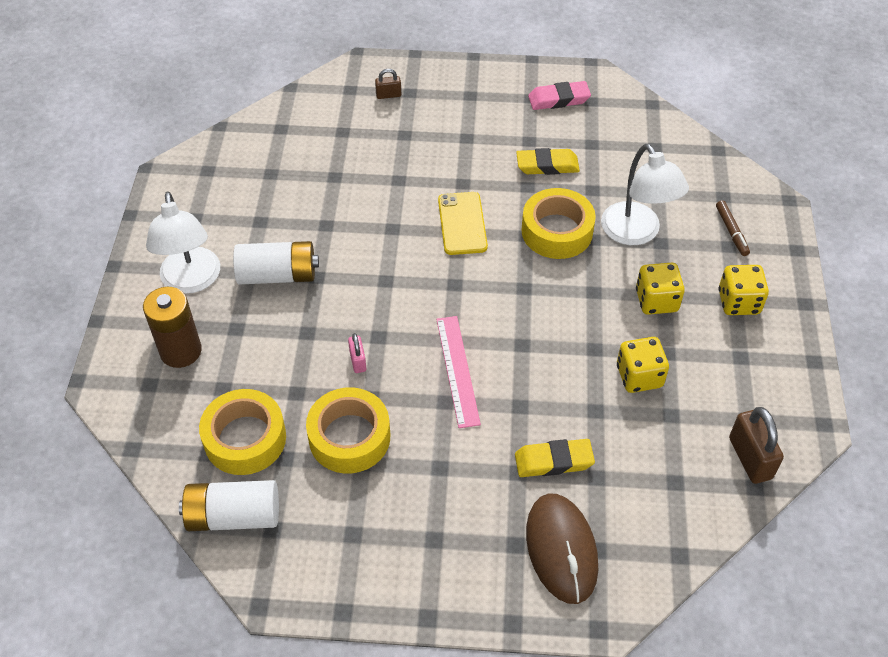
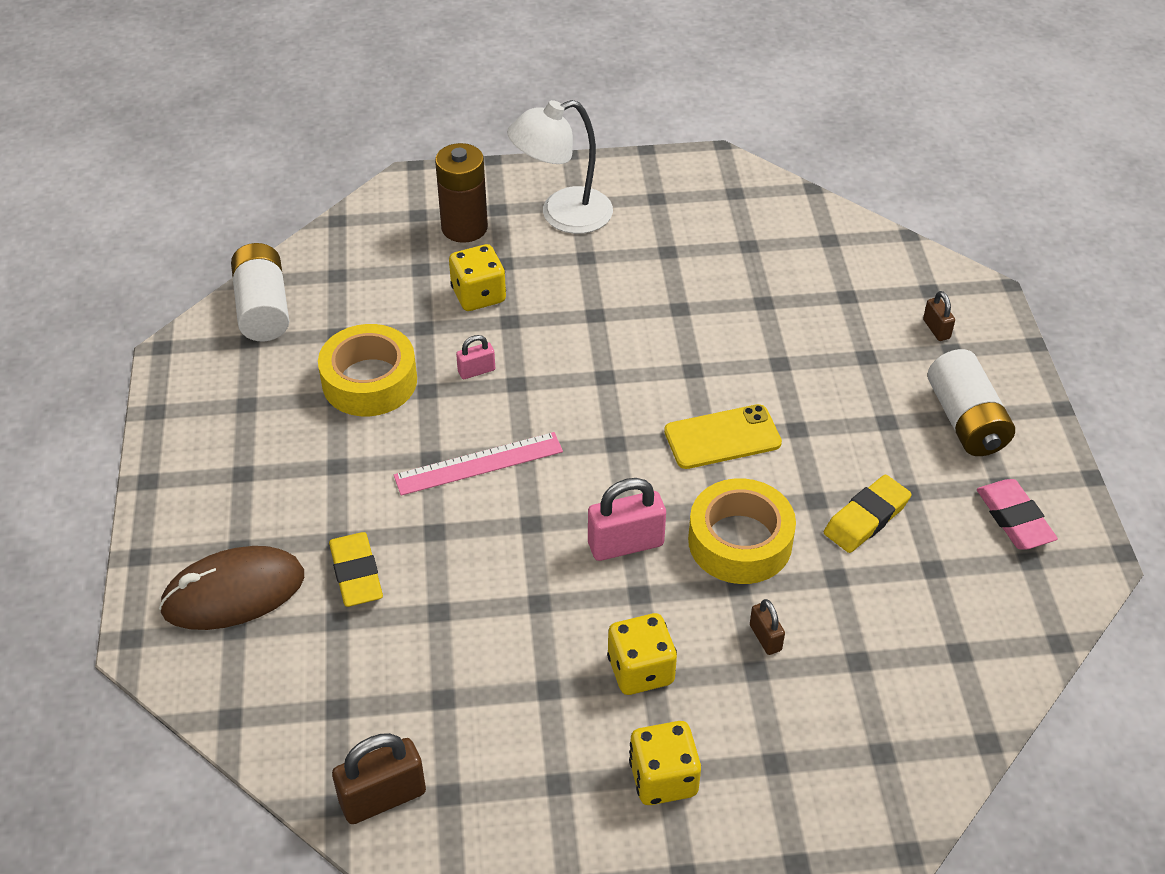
camera: 80 degrees right, 5 degrees down
(245, 438) = (358, 298): yellow tape -> none
(278, 275) = (588, 281): white battery -> white battery (965, 420)
(547, 165) = (866, 518): yellow eraser -> yellow eraser turned 60 degrees clockwise
(549, 292) = (625, 544): none -> pink padlock
(636, 233) = (765, 637): white lamp -> brown padlock
(639, 376) = (501, 657): yellow dice -> yellow dice (478, 295)
(731, 231) = (807, 765): brown marker -> none

